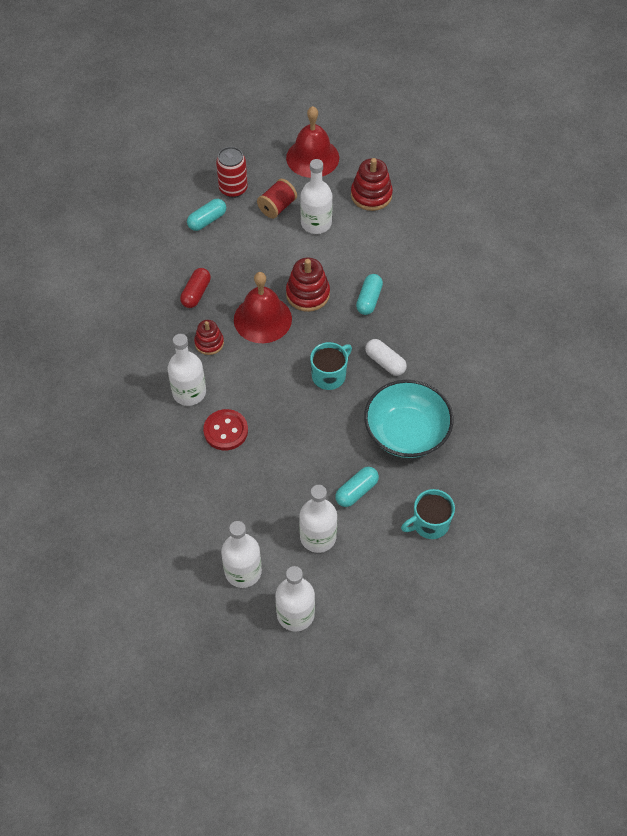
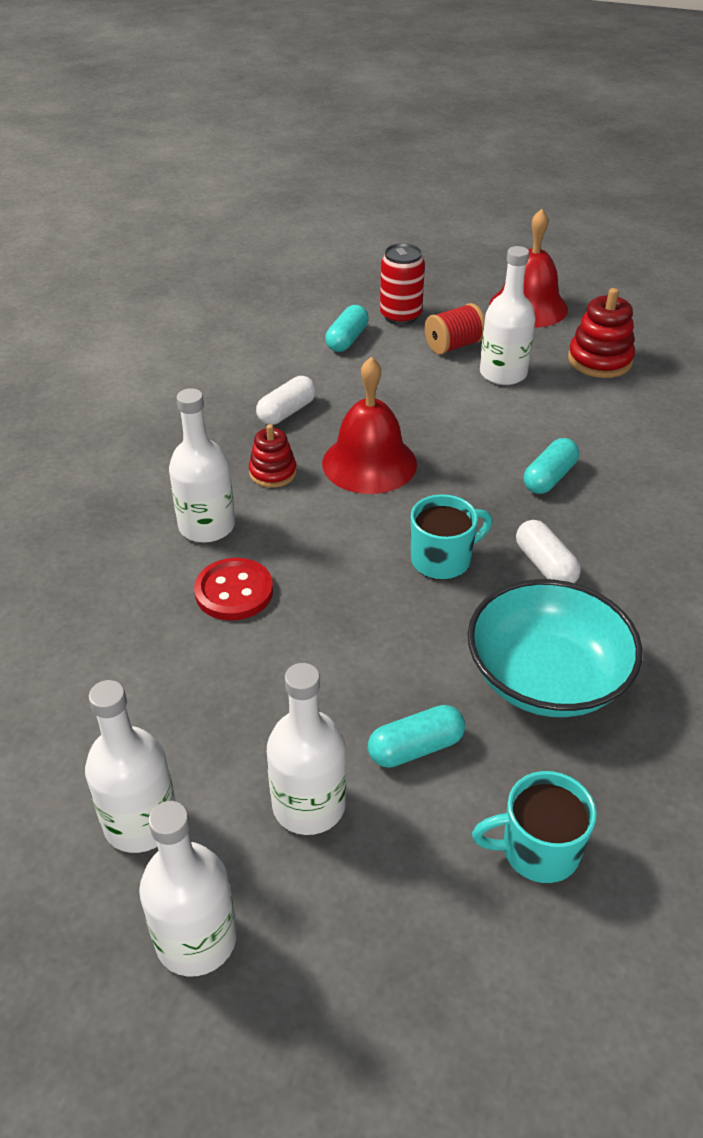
camera: 20 degrees right, 15 degrees down
(196, 293) = (287, 412): red capsule -> white capsule
(207, 220) = (347, 339): turquoise capsule -> turquoise capsule turned 45 degrees counterclockwise
(308, 294) = (454, 449): red stacking toy -> none

